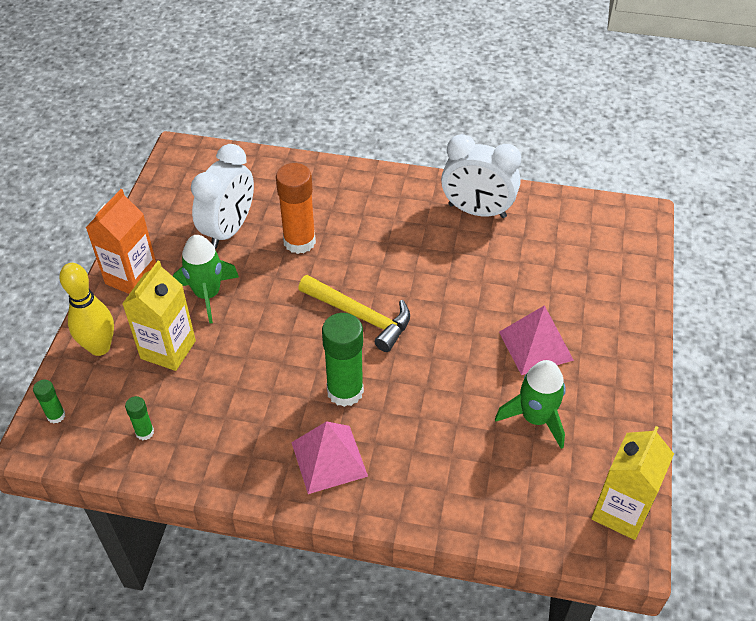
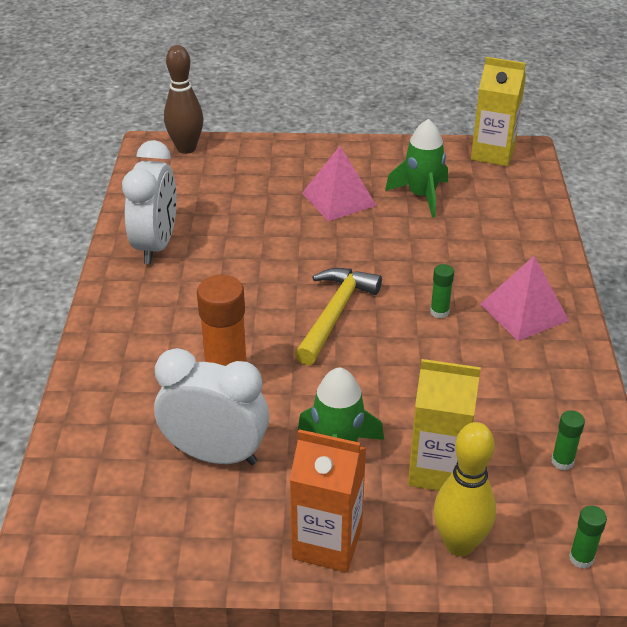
camera: 100 degrees left, 10 degrees down
(345, 391) = (439, 312): green glue stick -> green glue stick, size x0.48
(635, 239) = (186, 148): none -> brown bowling pin

